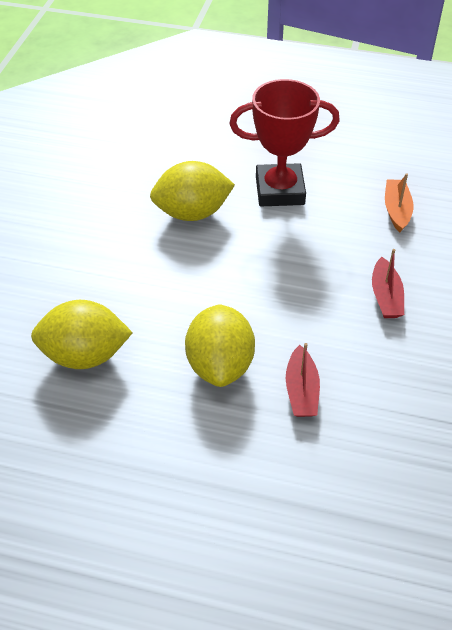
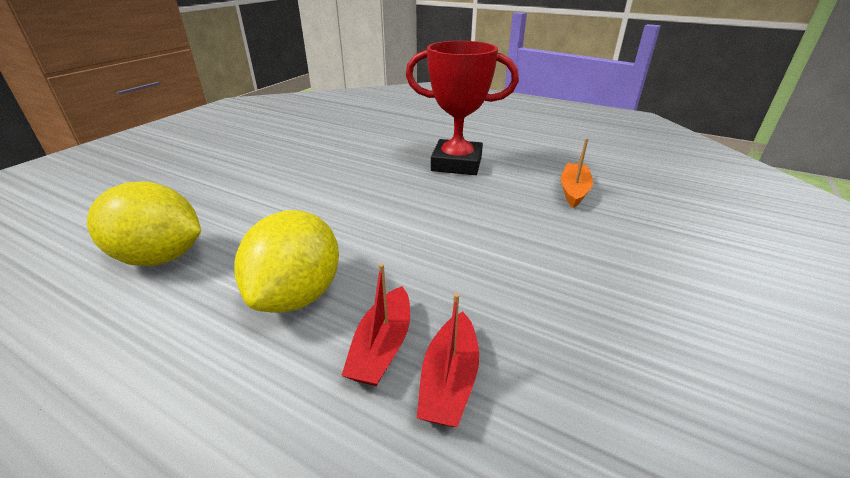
camera: 15 degrees right, 15 degrees down
(192, 213) = (364, 167): yellow lemon -> none
(386, 297) = (540, 261): red boat -> red boat (449, 380)

